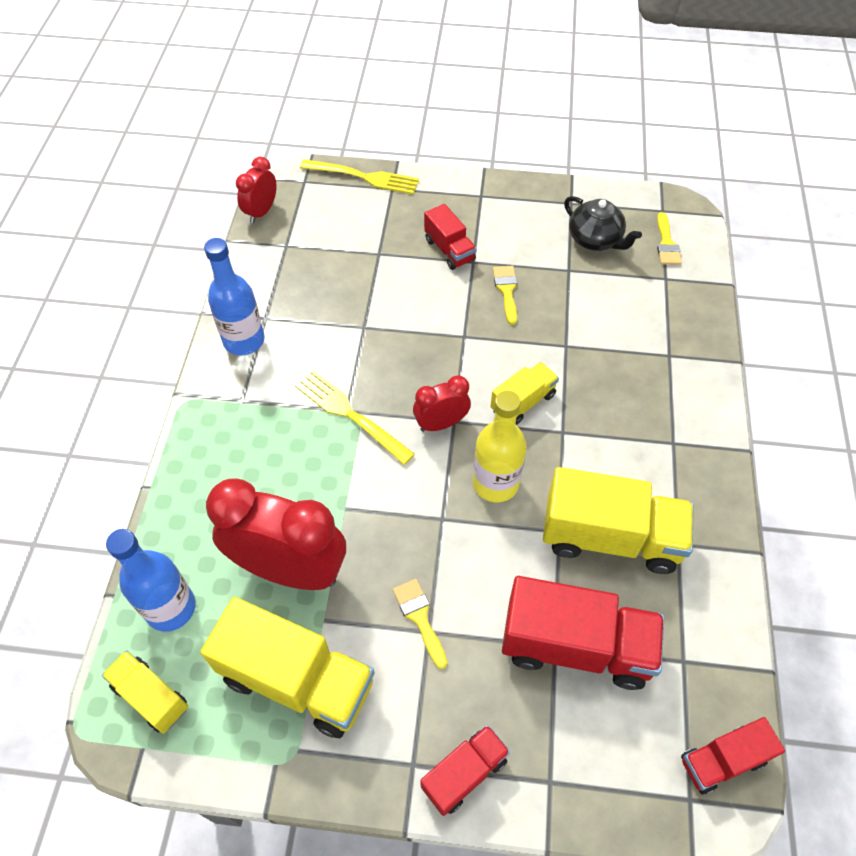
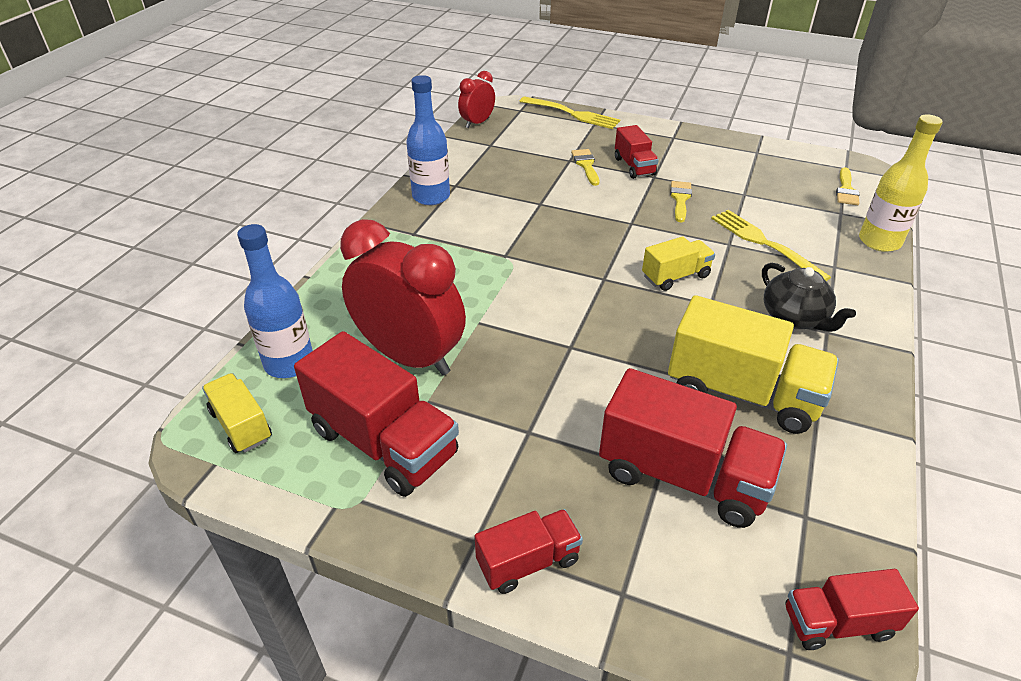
camera: 15 degrees right, 15 degrees down
(297, 680) = (383, 442): yellow truck -> red truck
(351, 415) = (507, 258): yellow fork -> yellow fork (765, 243)
(419, 618) = (523, 418): yellow brush -> yellow brush (586, 165)
(441, 423) = (591, 278): red clock -> none
(495, 483) = (632, 330): yellow bottle -> yellow bottle (879, 241)
(595, 240) = (775, 178): black teapot -> black teapot (794, 318)

